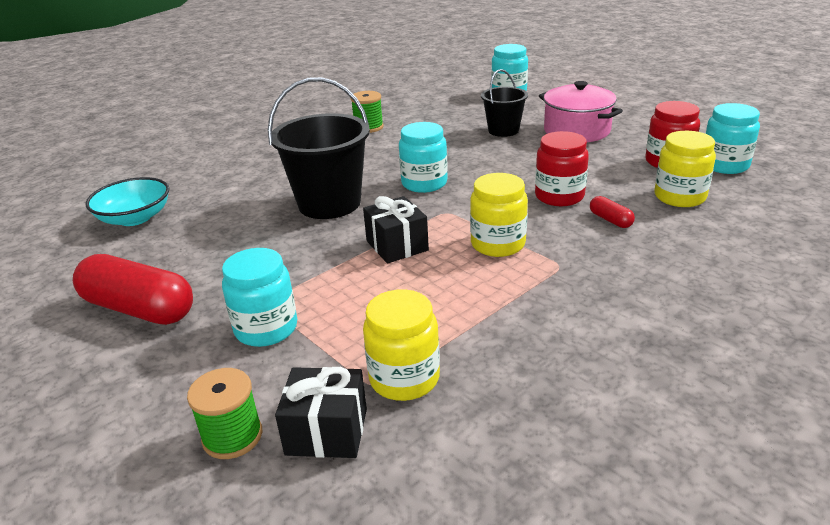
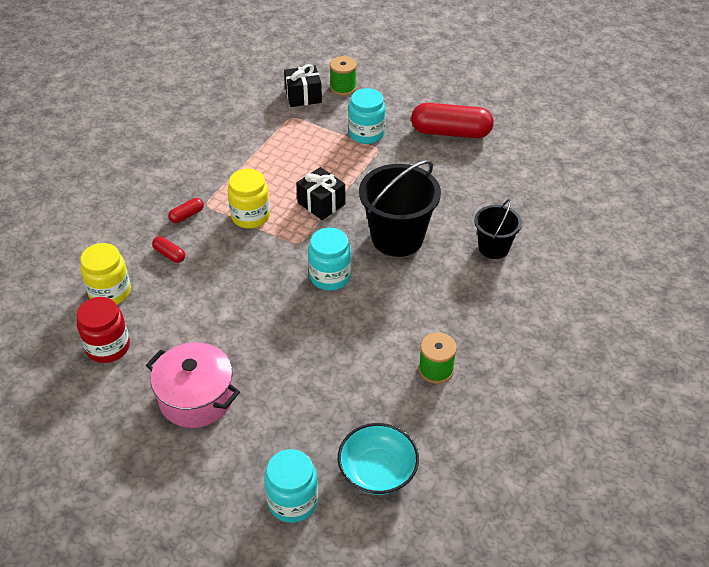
camera: 160 degrees right, 15 degrees up
(135, 218) = (539, 197): turquoise bowl -> turquoise bowl (377, 471)
(404, 378) = (278, 122): yellow jar -> none
(503, 130) = (279, 386): black bucket -> black bucket (493, 248)
(559, 196) = (210, 277): red jar -> none
(588, 256) = (187, 215): none -> red capsule
(724, 165) = (56, 349): turquoise jar -> none

